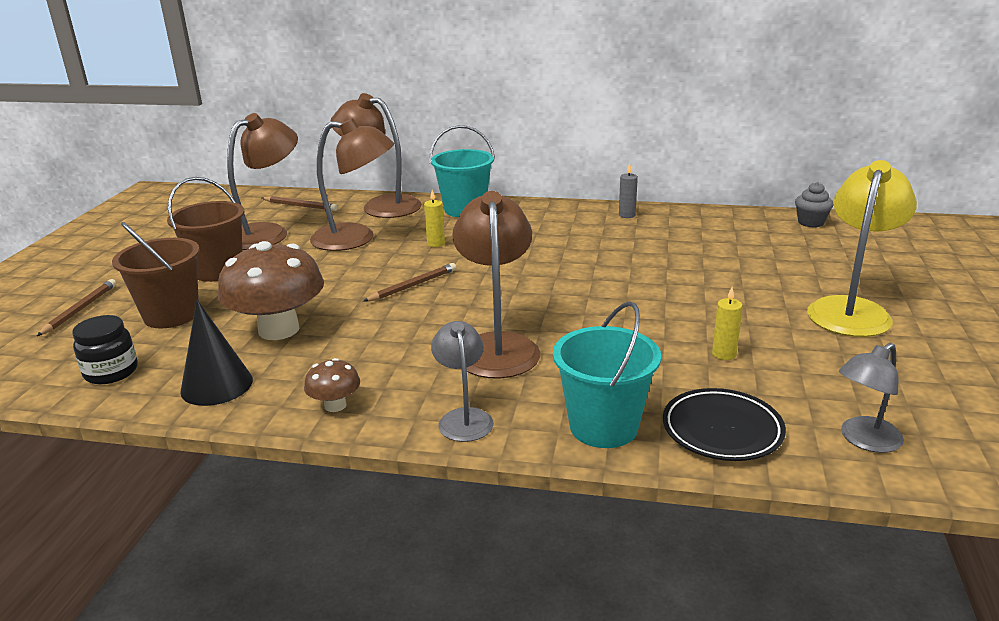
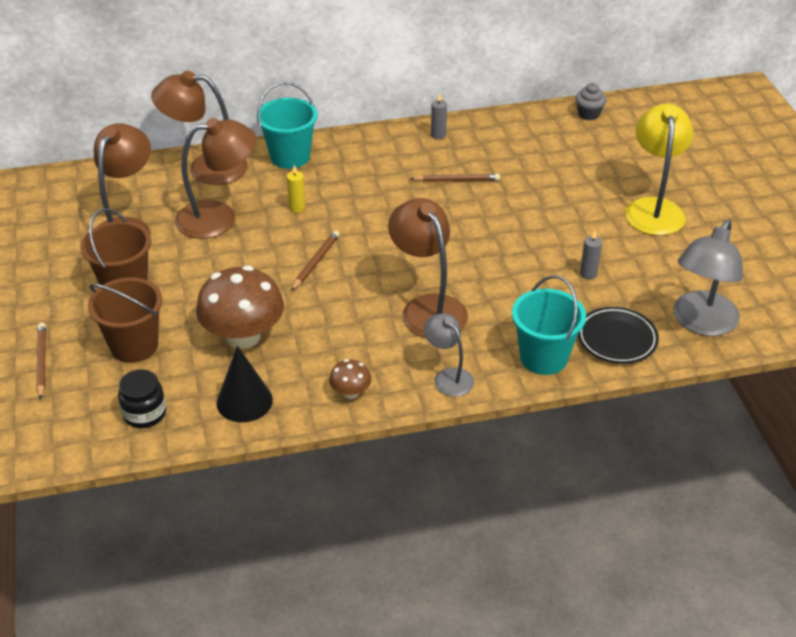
camera: 25 degrees left, 15 degrees up
(300, 206) = (124, 185): brown pencil -> brown pencil (457, 180)
(724, 354) = (588, 274): yellow candle -> grey candle
(864, 440) = (701, 323): grey lamp -> grey lamp, size x1.73

